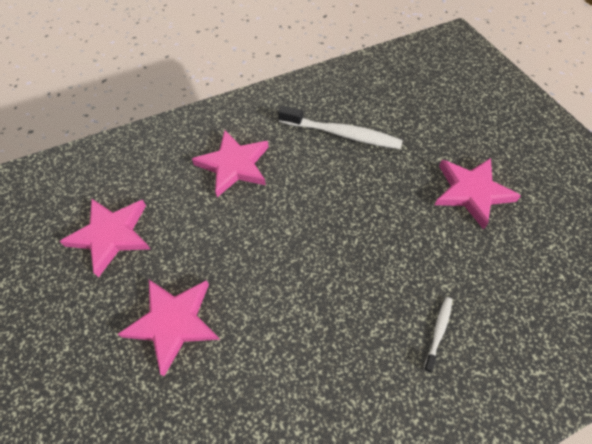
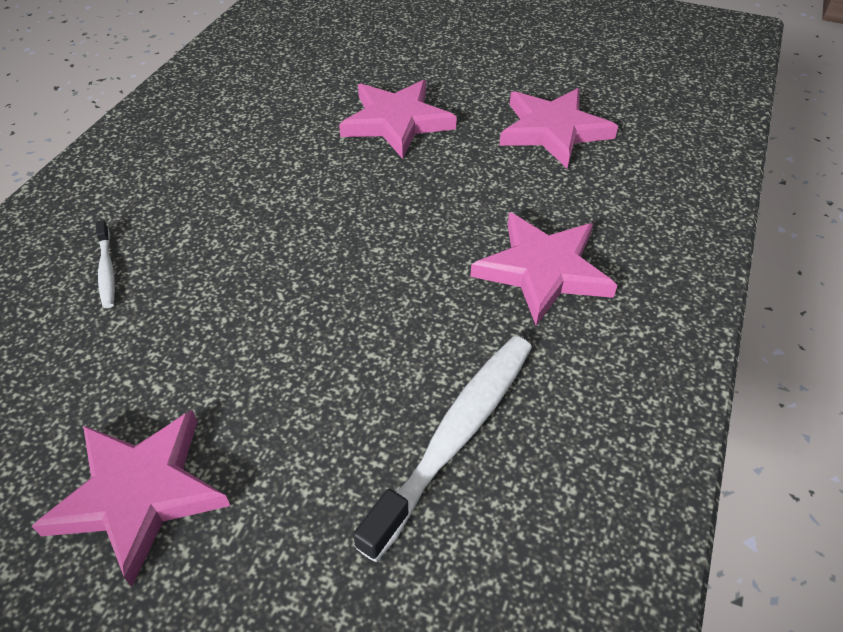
camera: 135 degrees right, 10 degrees down
(342, 134) = (455, 436): white toothbrush -> white toothbrush turned 150 degrees clockwise

